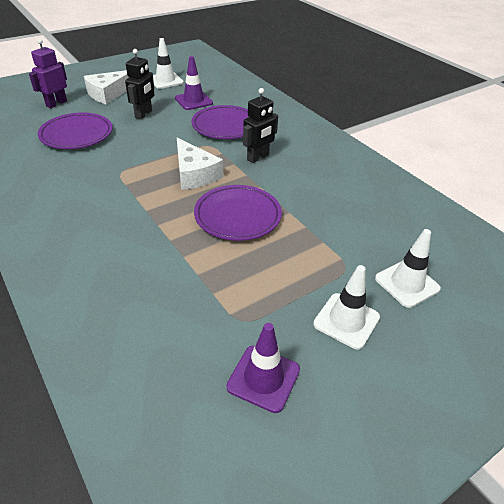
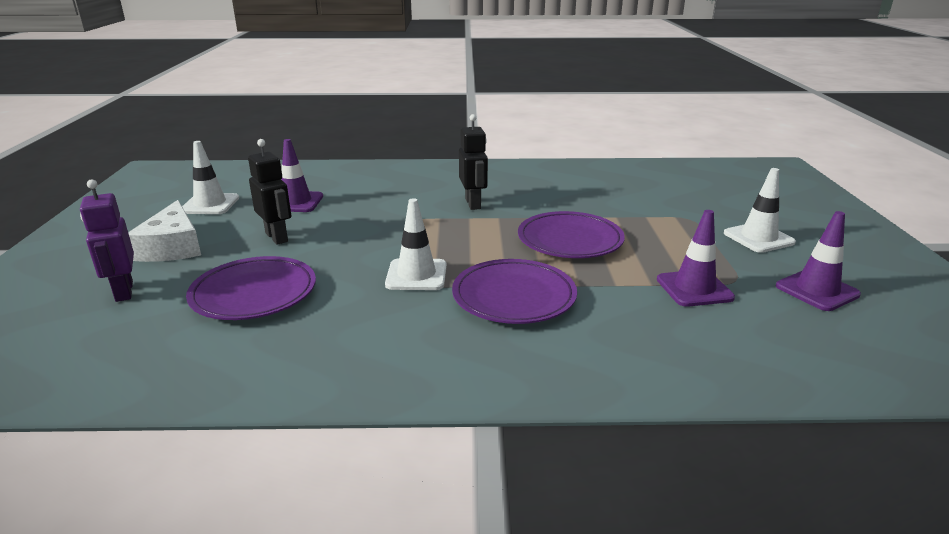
camera: 55 degrees left, 15 degrees down
(194, 174) = (464, 241): white cheese -> none
(207, 298) = (694, 288): none -> purple traffic cone
(225, 126) = (384, 201): purple plate -> purple plate (514, 297)
(407, 283) = (725, 204): white traffic cone -> white traffic cone (416, 275)

